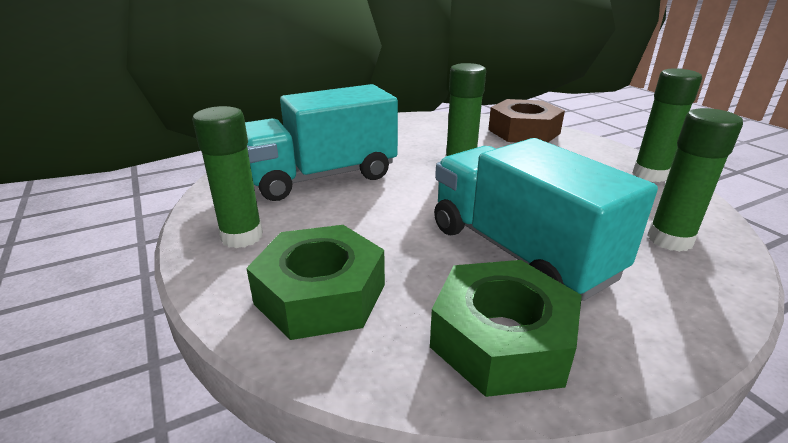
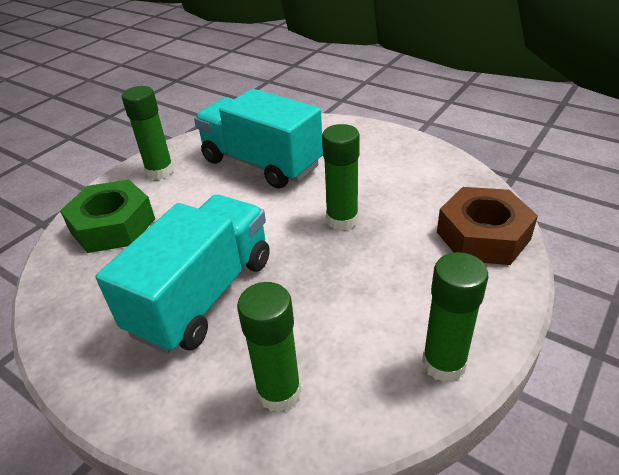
camera: 65 degrees right, 10 degrees up
(502, 340) = (92, 312): green nut -> none

